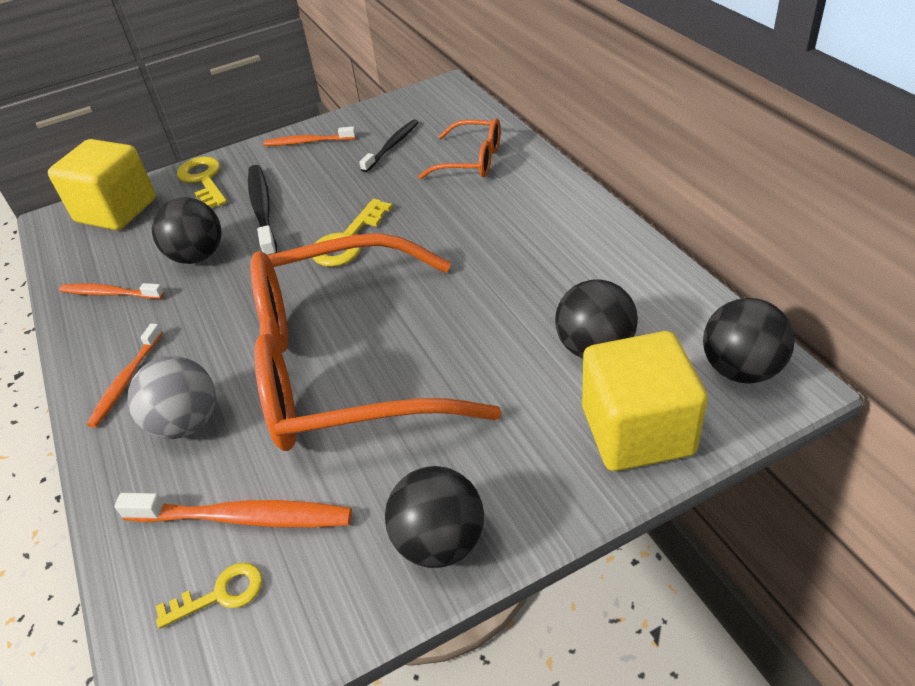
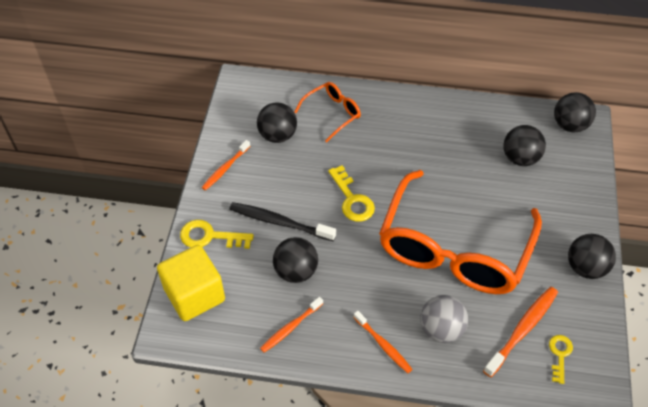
camera: 60 degrees left, 10 degrees up
(392, 146) = (277, 135): black toothbrush -> black ball
(637, 431) = (576, 175): yellow cube -> none

